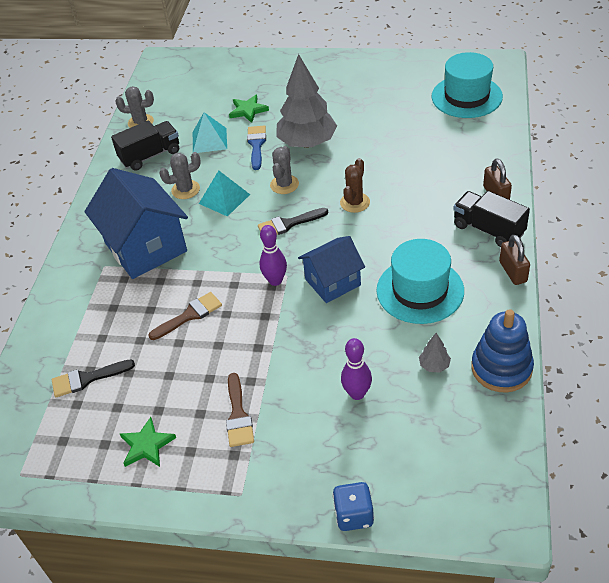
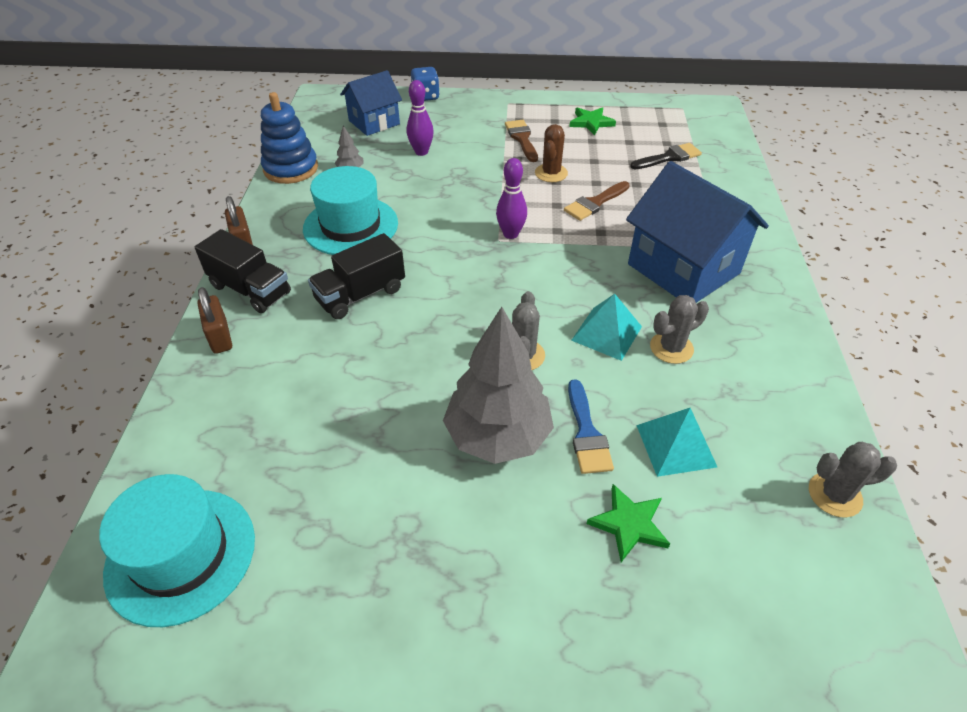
camera: 170 degrees right, 0 degrees up
(150, 156) = (765, 412): black truck -> black truck (360, 294)
(288, 224) = (507, 297): black brush -> none
(332, 282) = (446, 233): blue house -> blue house (374, 122)
(355, 202) = (418, 326): brown cactus -> brown cactus (551, 173)

